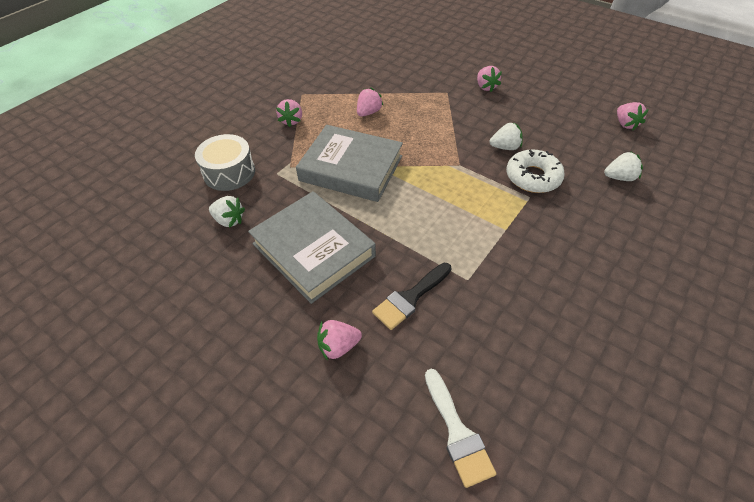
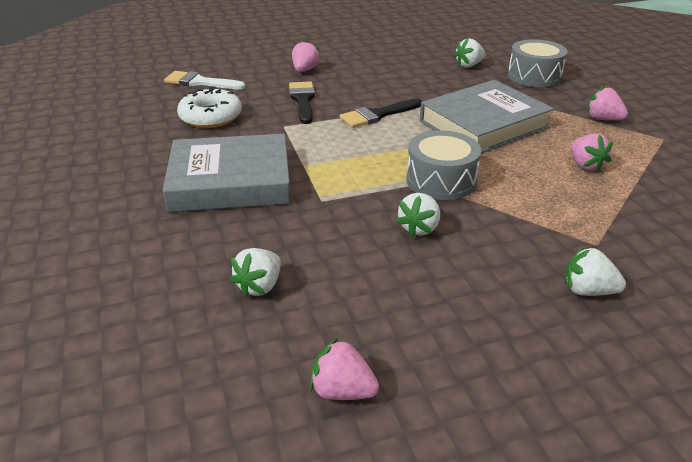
camera: 125 degrees right, 15 degrees down
(313, 250) = (397, 83): grey book -> grey book (230, 181)
(390, 230) = (377, 115): none -> black brush
(448, 158) = (441, 180): none -> grey drum
(485, 87) = (588, 291): pink strawberry -> white strawberry
(533, 177) = (346, 218): white donut -> white donut (211, 117)

